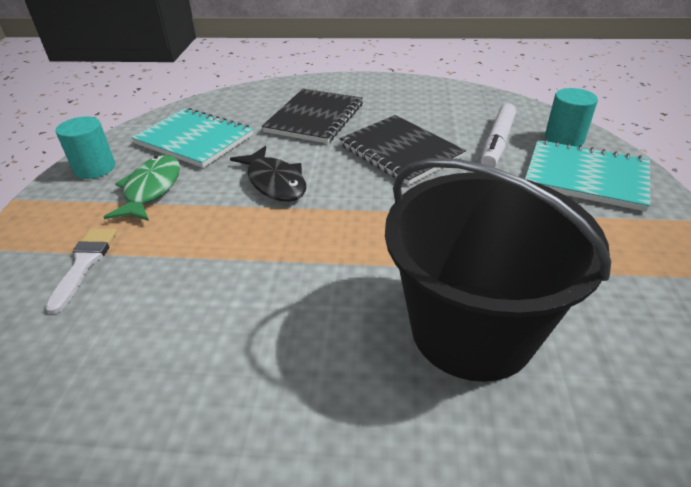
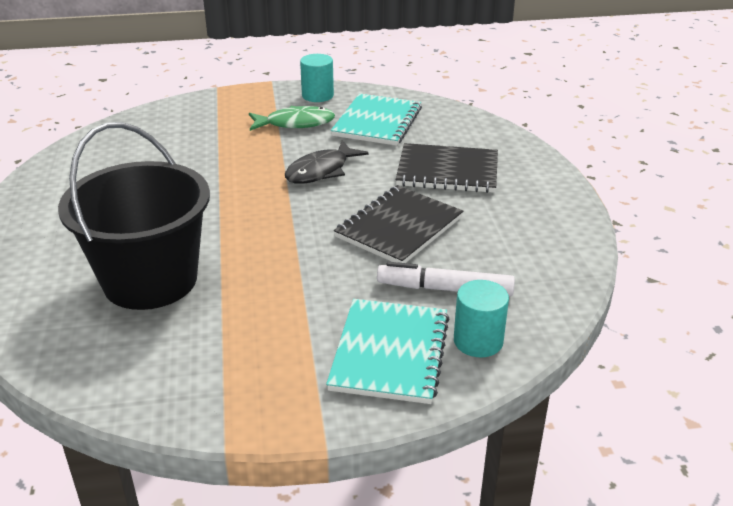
camera: 75 degrees right, 5 degrees down
(85, 263) = (206, 124): white brush -> none

